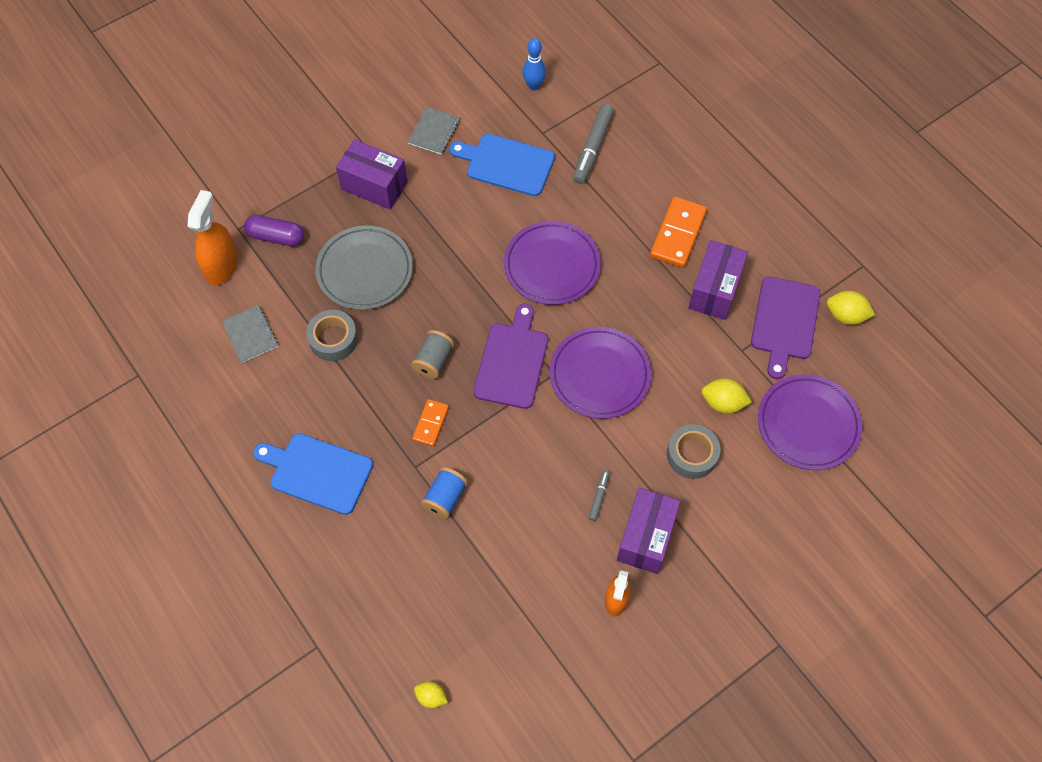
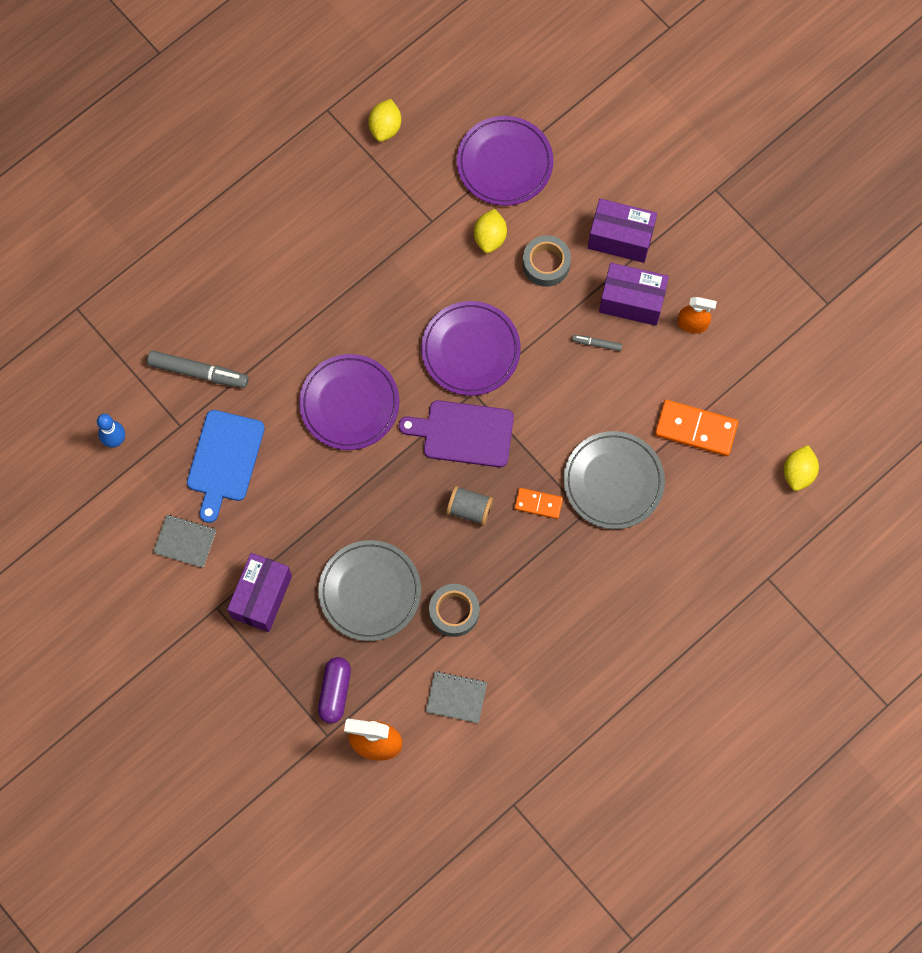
camera: 95 degrees left, 10 degrees up
(250, 335) = (456, 697): grey notebook -> grey notebook turned 45 degrees clockwise
(317, 472) = (600, 604): blue cutting board -> none
(431, 697) = (798, 473): yellow lemon -> yellow lemon, size x1.54
(445, 498) = (613, 481): blue spool -> grey plate
(678, 234) = (302, 282): orange domino -> orange domino (696, 429)
(714, 290) = (366, 246): purple box -> purple box (620, 238)
(784, 322) = (397, 182): purple cutting board -> none

